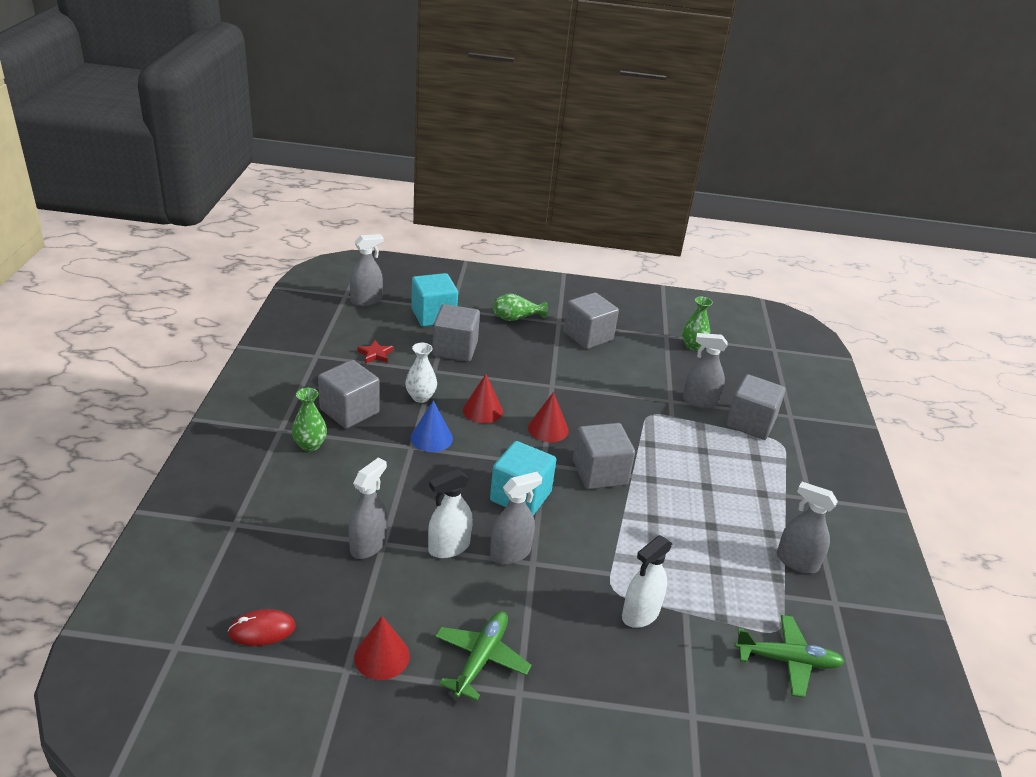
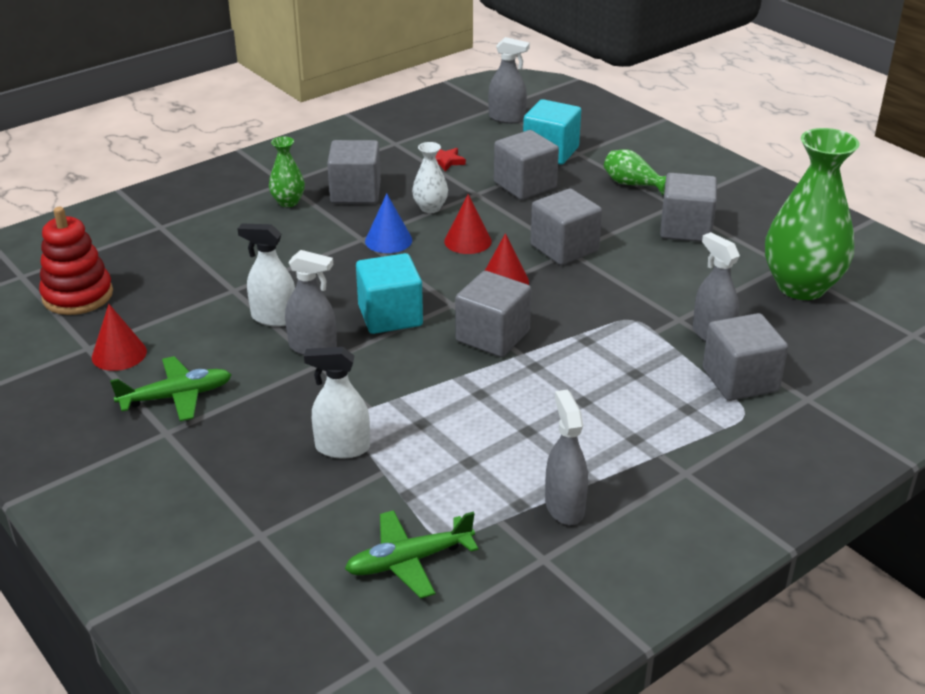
camera: 50 degrees right, 0 degrees up
(262, 630) = (78, 296): red mouse -> red stacking toy
(368, 545) = (221, 285): grey spray bottle -> none
(545, 385) = (564, 248): none -> grey cube
(692, 346) = (801, 286): green vase -> green vase, size x2.17
(787, 660) = (409, 561): green plane -> green plane turned 105 degrees clockwise

